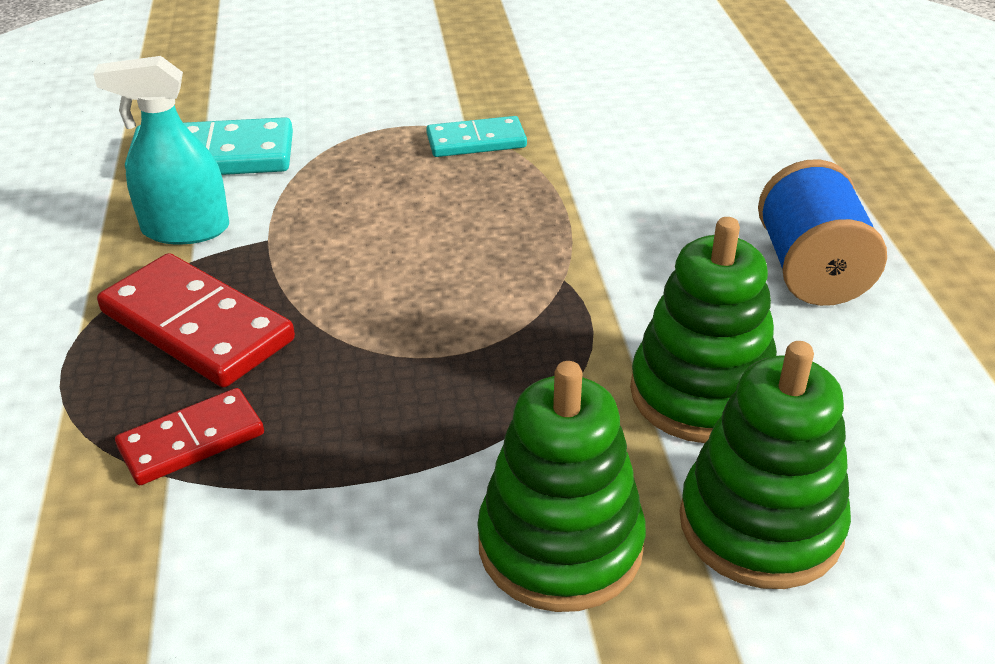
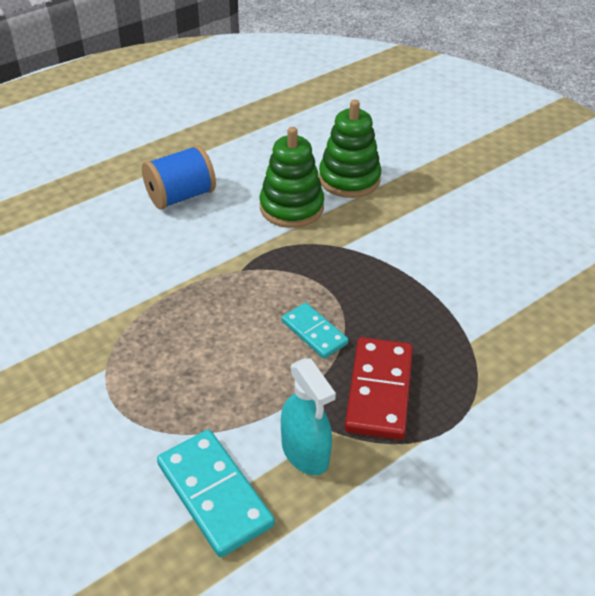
camera: 120 degrees left, 5 degrees up
(191, 441) = (446, 345): red domino -> none
(476, 141) = (118, 357): turquoise domino -> turquoise domino (314, 332)
(560, 545) = (400, 220): green stacking toy -> none

